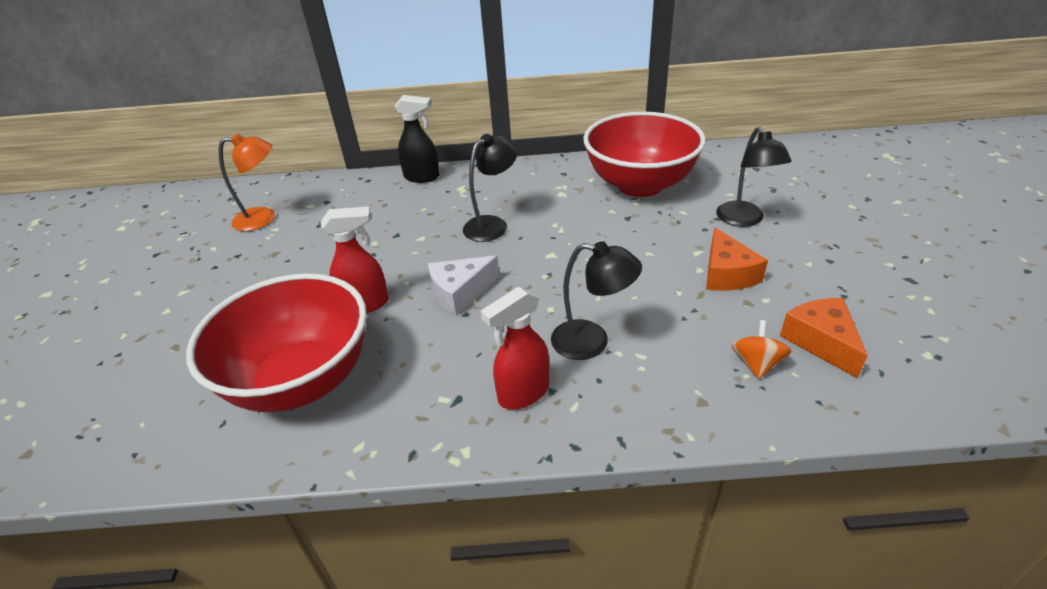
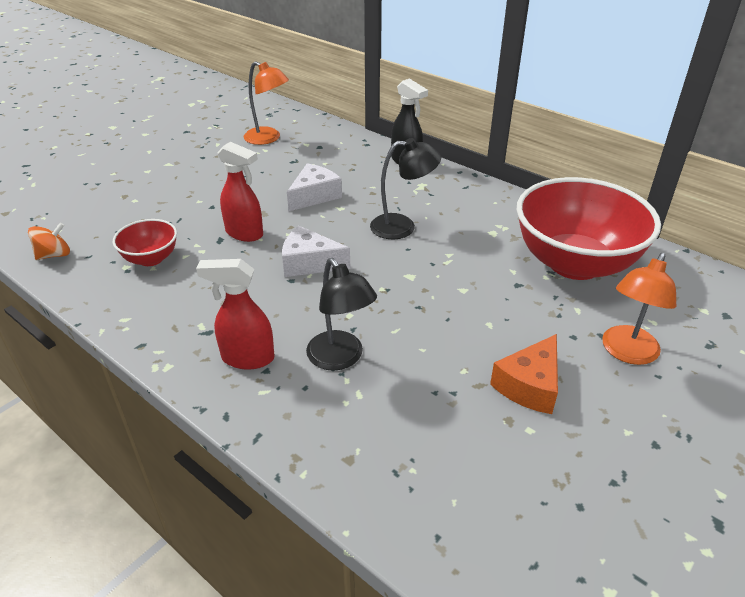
camera: 40 degrees right, 0 degrees up
(302, 380) = (151, 259): red bowl -> red bowl, size x0.47
(383, 241) = (314, 196): none -> white cheese
(744, 220) = (626, 353): black lamp -> orange lamp
(756, 364) = (435, 468): orange spinning top -> orange spinning top (54, 255)
(821, 341) = (521, 498): orange cheese -> none

